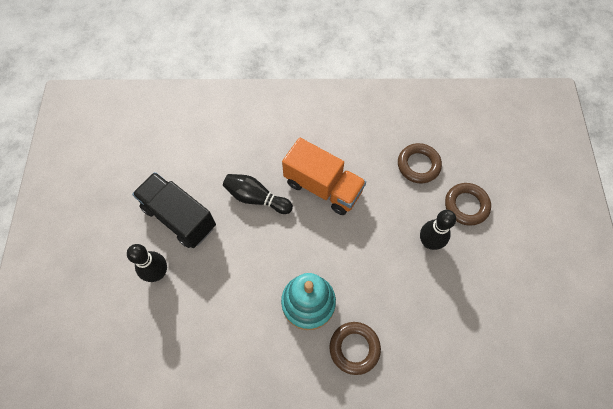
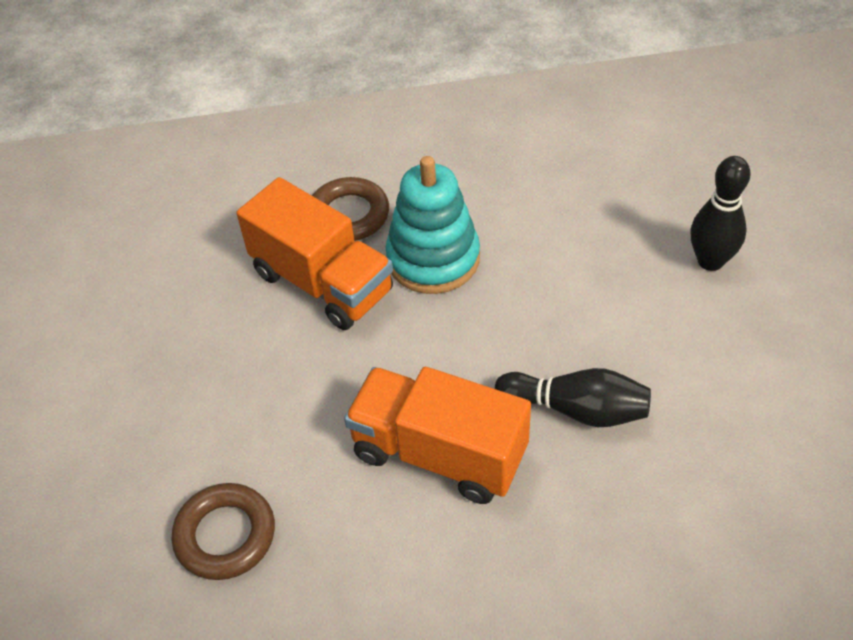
camera: 175 degrees right, 15 degrees down
(179, 217) = (718, 351): black truck -> none
(372, 297) = (322, 282): none -> orange truck
(429, 242) = (215, 381): black bowling pin -> none
(466, 205) = (129, 461): brown ring -> none

